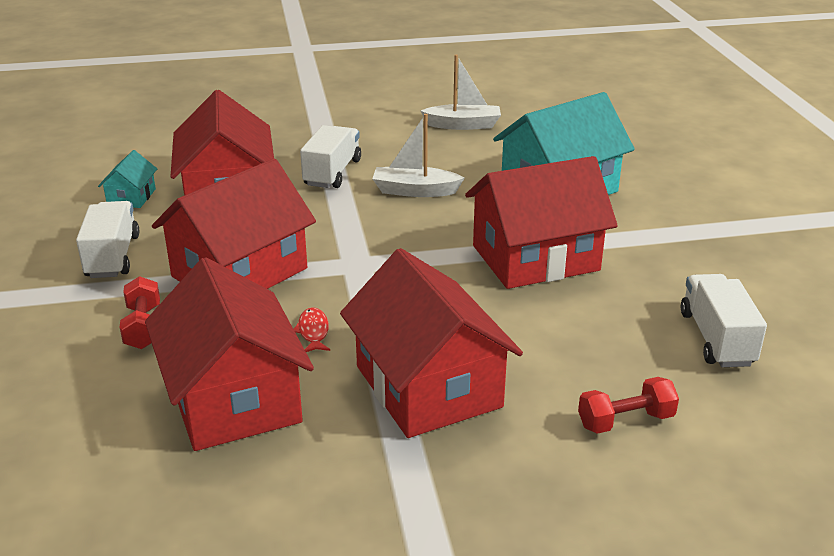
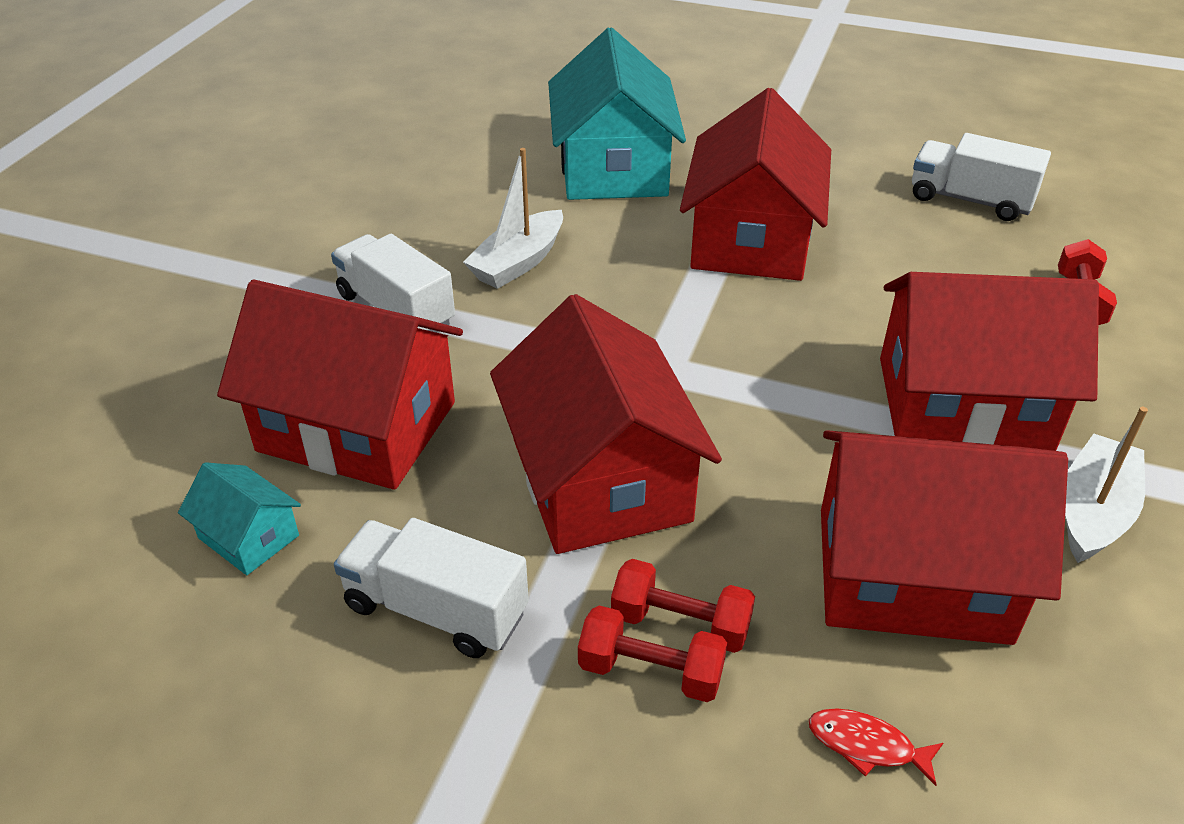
camera: 60 degrees left, 10 degrees up
(103, 327) = (650, 671): none -> red dumbbell
(313, 331) = (798, 456): red fish -> red fish (867, 746)
(463, 125) = (383, 168): white boat -> white boat (1093, 512)

